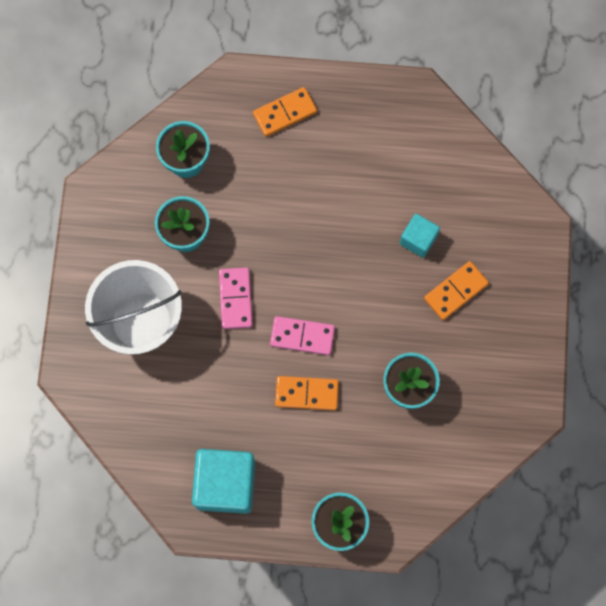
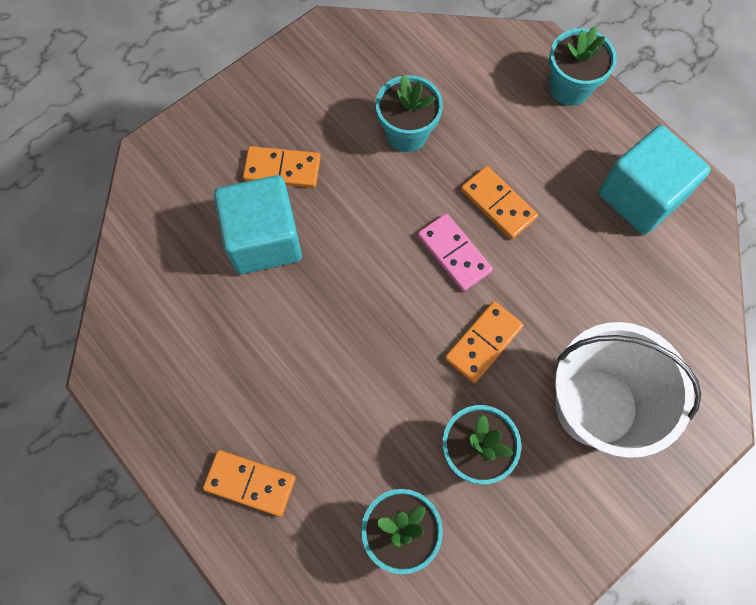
camera: 135 degrees left, 5 degrees down
(235, 299) = (483, 342): pink domino -> orange domino
(418, 239) = (264, 239): turquoise cube -> turquoise cube, size x1.83

